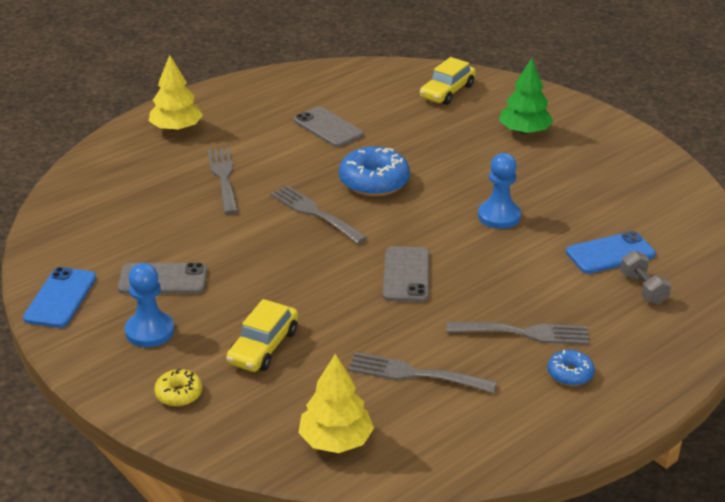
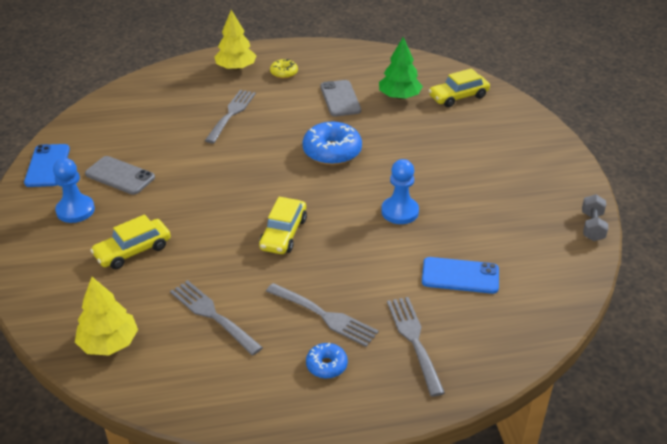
camera: 30 degrees right, 5 degrees up
(60, 298) = (47, 166): blue phone -> blue phone turned 45 degrees counterclockwise
(179, 394) = (48, 263): yellow donut -> yellow donut (284, 73)
(314, 213) = (266, 161): grey fork -> grey fork (414, 340)
(406, 275) = (283, 234): grey phone -> yellow car
(524, 131) = (489, 148): green tree -> green tree (399, 97)
(643, 289) = (458, 317): grey dumbbell -> grey dumbbell (592, 226)

